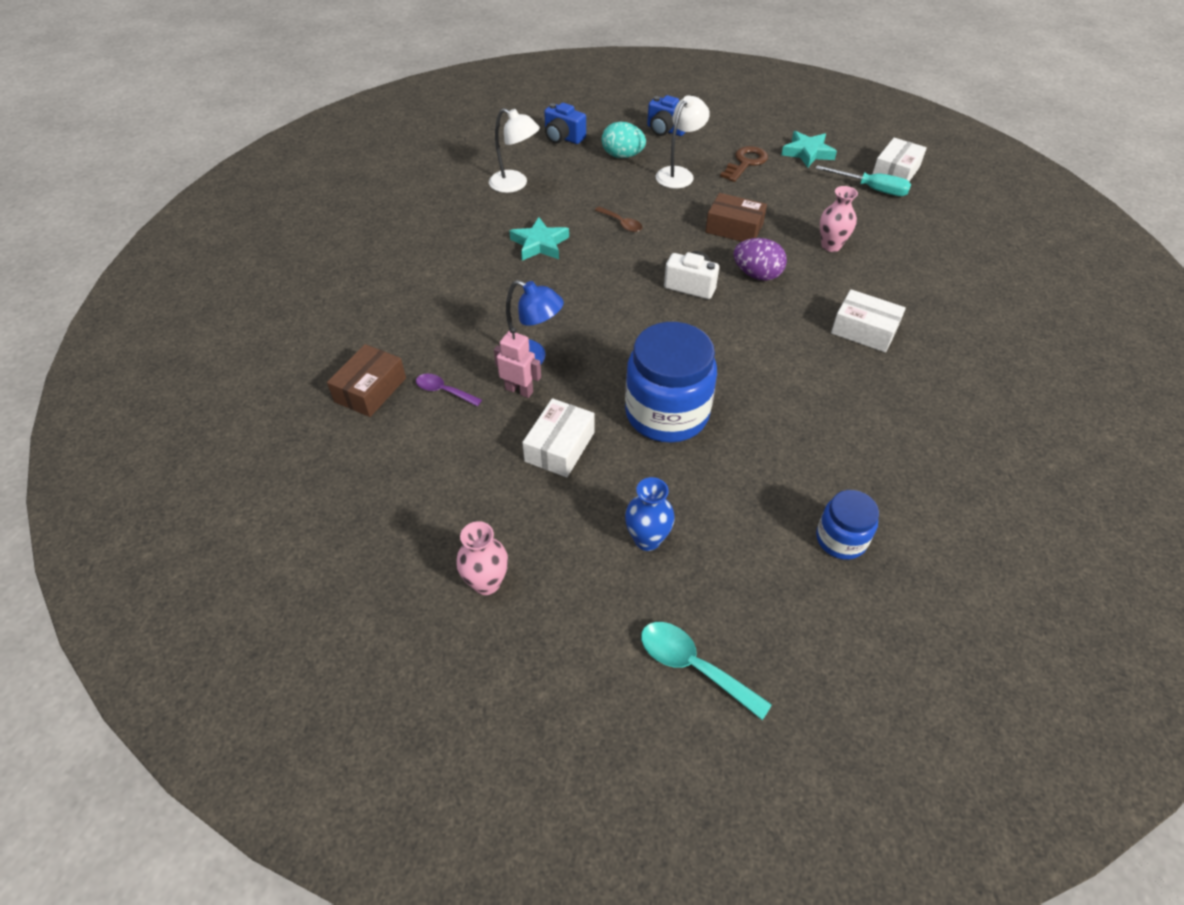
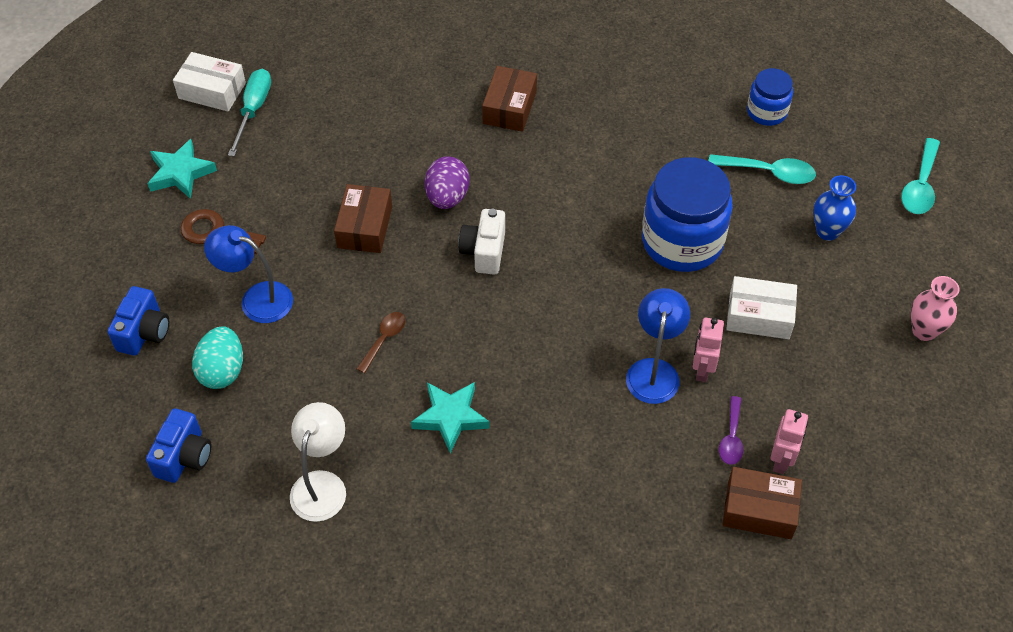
camera: 105 degrees left, 5 degrees up
(405, 417) = (781, 460): none -> pink robot
(679, 174) = (257, 299): white lamp -> blue lamp
(744, 512) = (769, 172): none -> turquoise spoon
(831, 246) = (376, 139): pink vase -> none
(864, 330) = (509, 107): white box -> brown box

